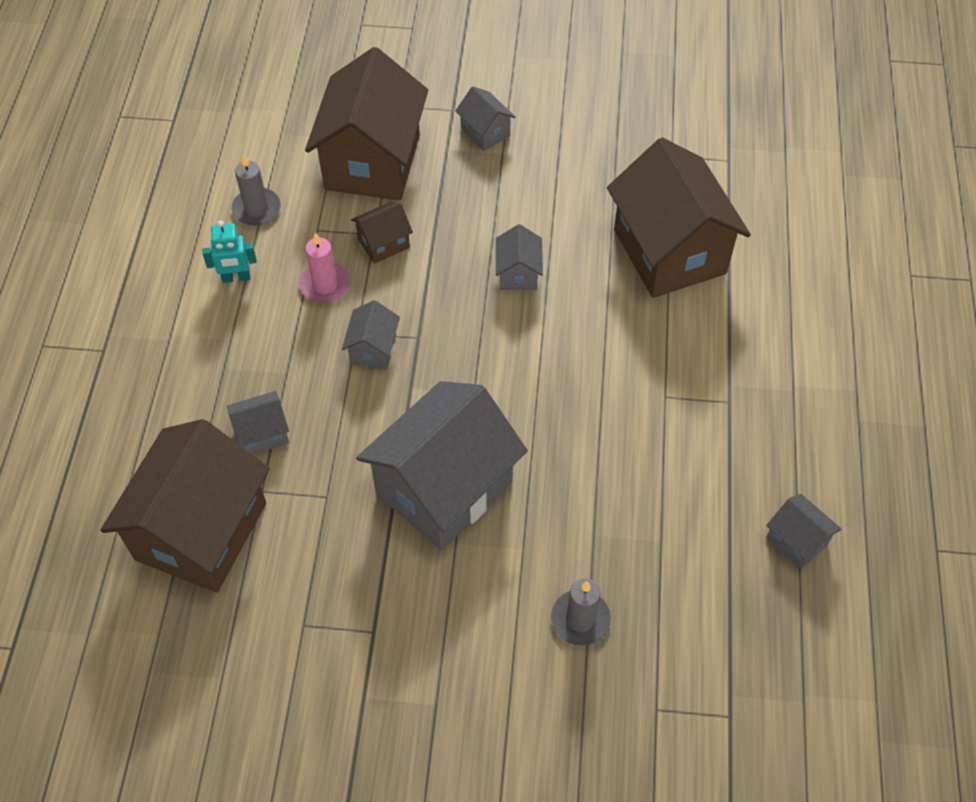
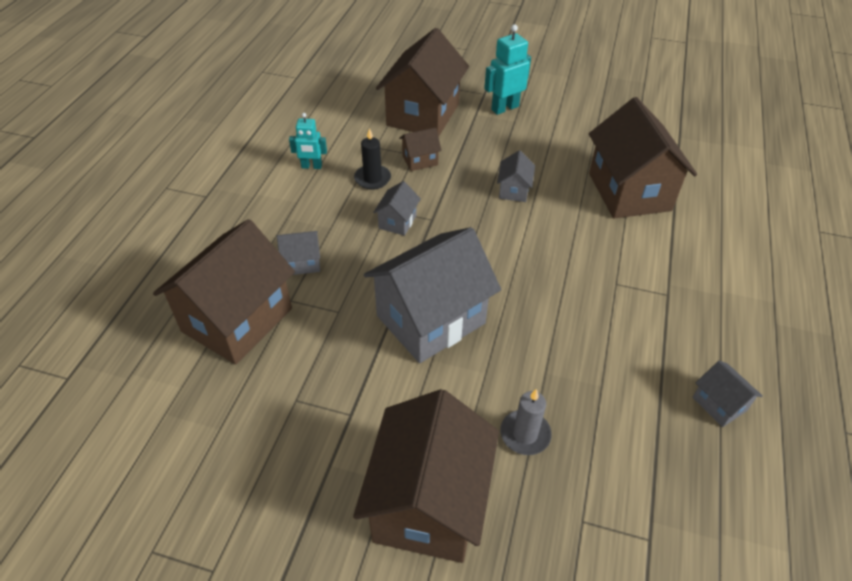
camera: 10 degrees right, 10 degrees down
(256, 209) = (337, 130): grey candle -> none
(325, 285) = (372, 179): pink candle -> black candle
(484, 722) = (428, 503): none -> brown house
(485, 132) = (504, 108): grey house -> turquoise robot

